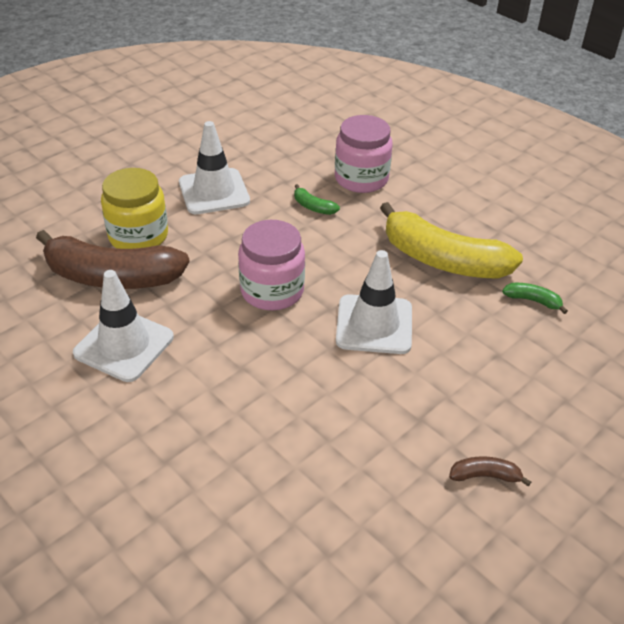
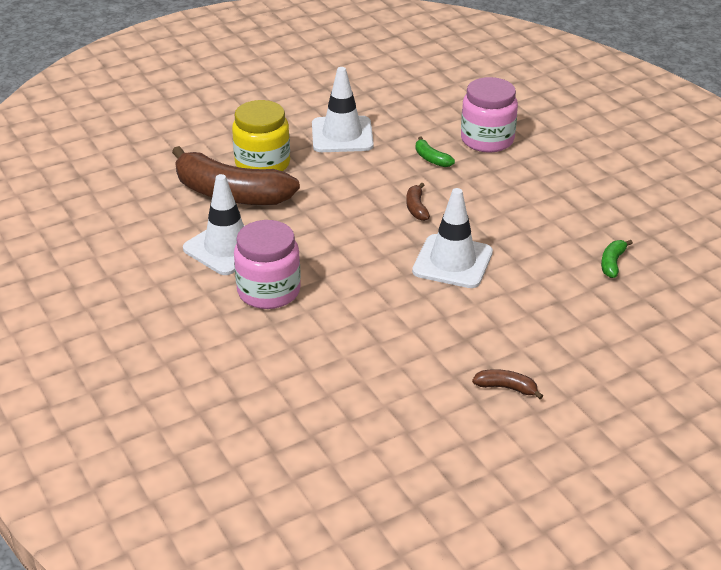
camera: 15 degrees right, 5 degrees down
(272, 291) = (369, 223): pink jar -> pink jar (268, 291)
(316, 265) = (416, 208): none -> brown banana
(442, 260) = (538, 218): yellow banana -> none
(533, 301) = (612, 263): green banana -> green banana turned 105 degrees counterclockwise

